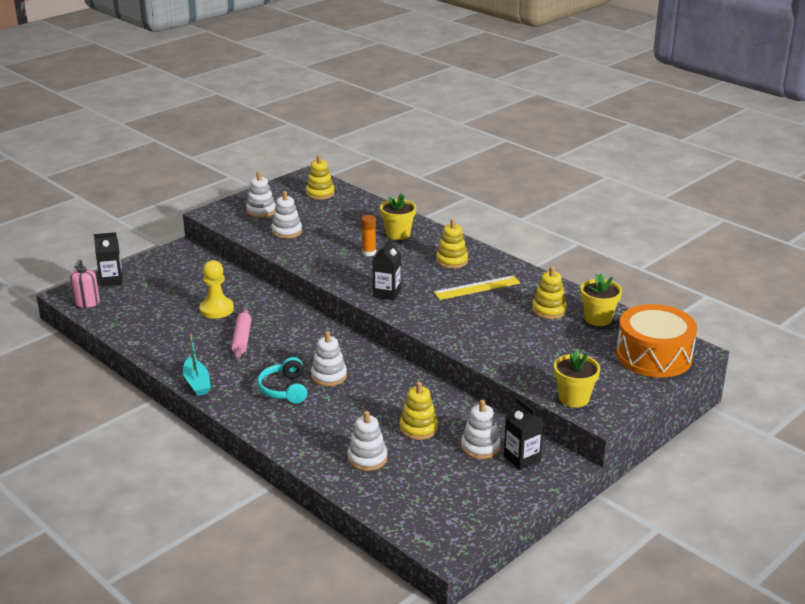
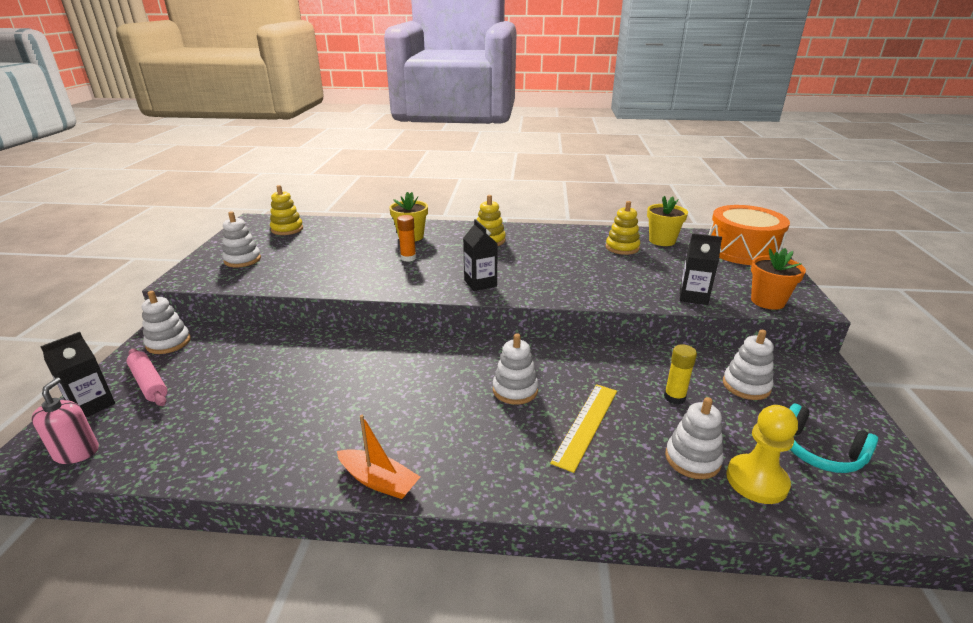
camera: 40 degrees left, 0 degrees up
(87, 303) = (76, 452): pink soap dispenser -> pink soap dispenser turned 150 degrees counterclockwise
(197, 383) = (378, 481): turquoise boat -> orange boat
(216, 309) = (289, 378): yellow pawn -> yellow pawn (756, 481)
(242, 339) = (364, 397): pink rolling pin -> pink rolling pin (149, 383)
(284, 389) = (493, 429): turquoise headphones -> turquoise headphones (820, 452)
(286, 232) = (297, 268): white stacking toy -> white stacking toy (168, 343)
(418, 428) = (674, 397): yellow stacking toy -> yellow glue stick
(477, 288) = (543, 252): yellow ruler -> yellow ruler (586, 425)
(522, 458) = (788, 377): black carton -> black carton (693, 297)
(574, 398) = (767, 301): yellow flower pot -> orange flower pot

